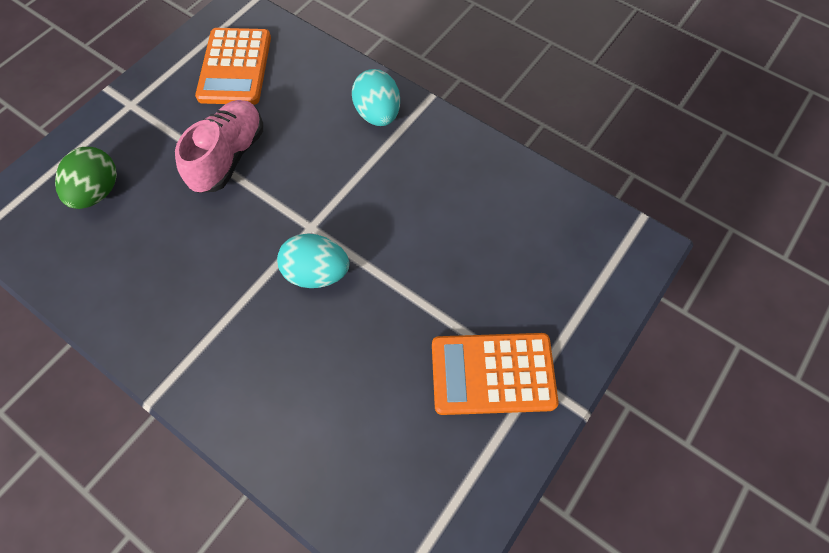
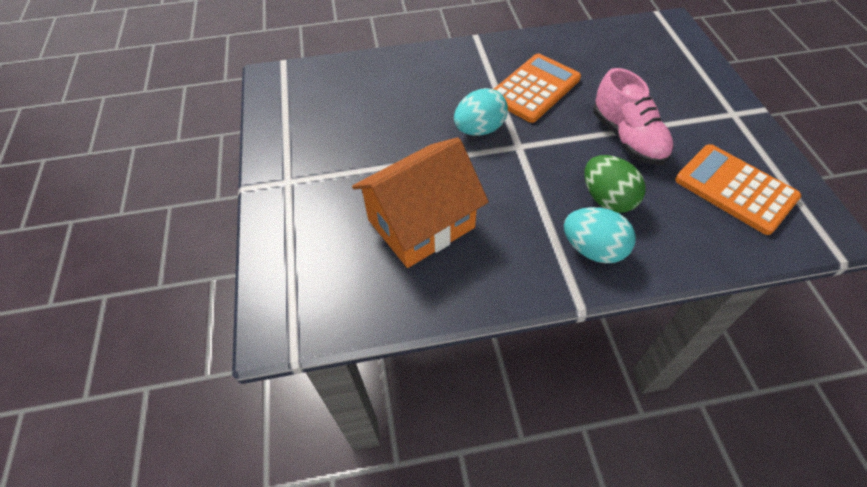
camera: 135 degrees right, 10 degrees down
(98, 192) = (651, 68): green egg -> green egg (607, 199)
(466, 232) = (421, 224): none -> orange house
(492, 373) = (317, 164): orange calculator -> orange calculator (534, 89)

